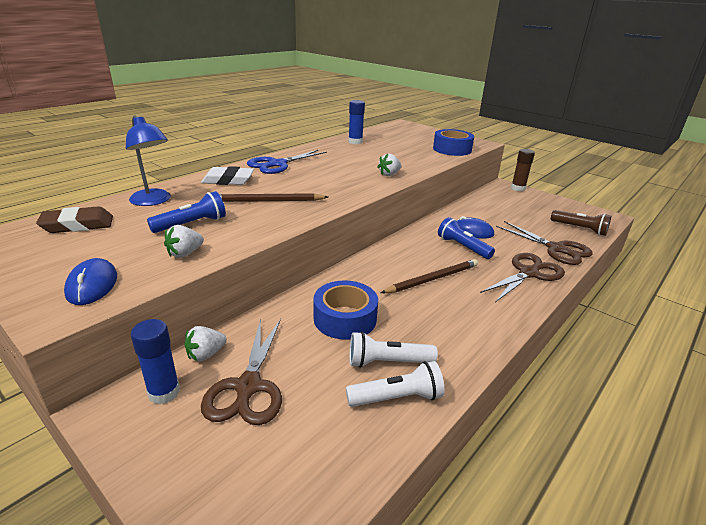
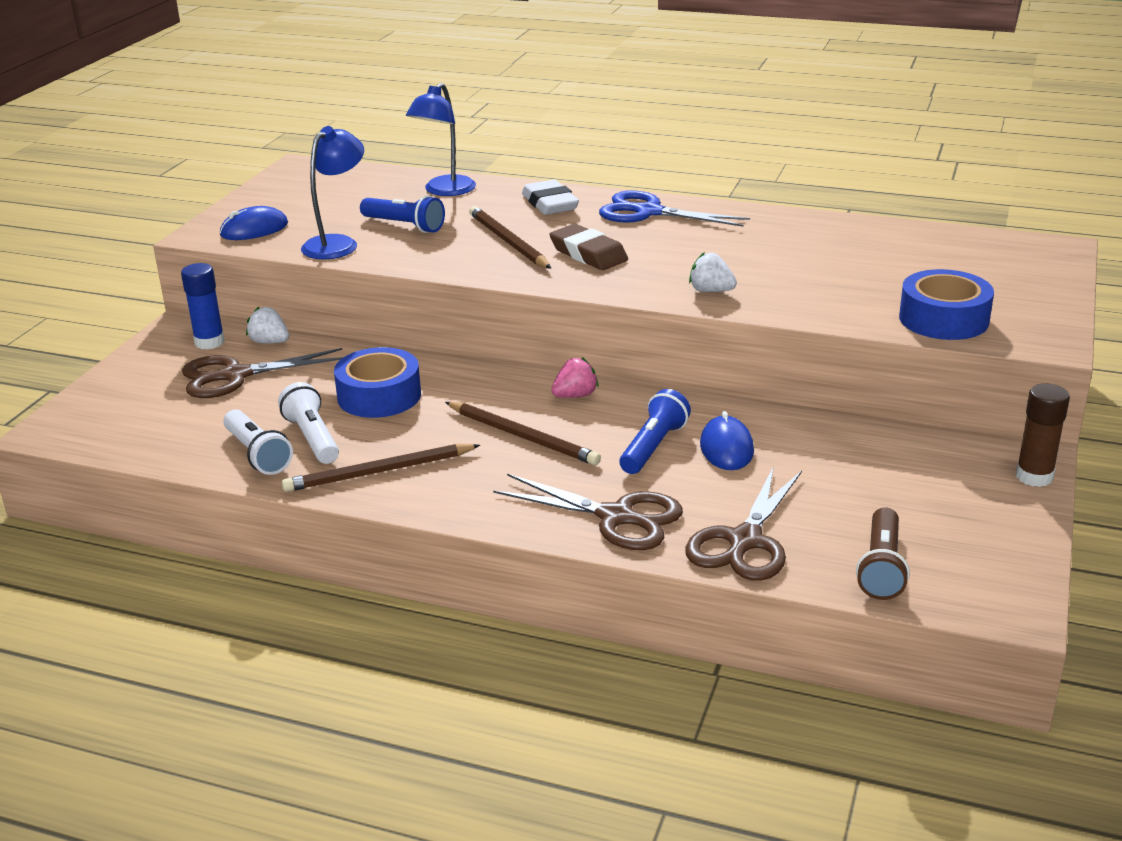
camera: 70 degrees right, 0 degrees up
(78, 225) = (357, 183): brown eraser -> brown eraser (588, 254)
(185, 253) = (337, 243): white strawberry -> blue lamp
(355, 142) = (846, 234): blue glue stick -> none
(395, 253) = (575, 395): none -> pink strawberry
(451, 340) = (380, 472): none -> brown pencil

